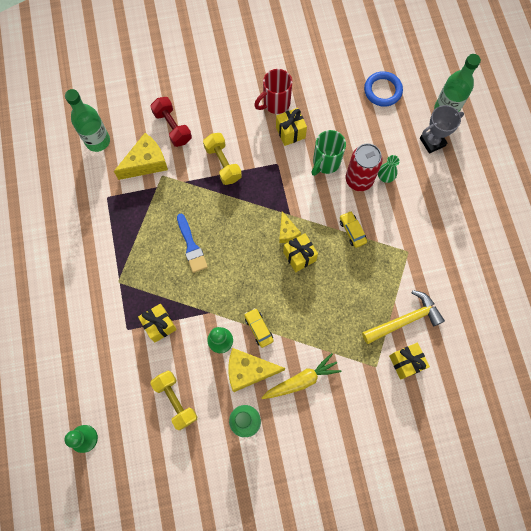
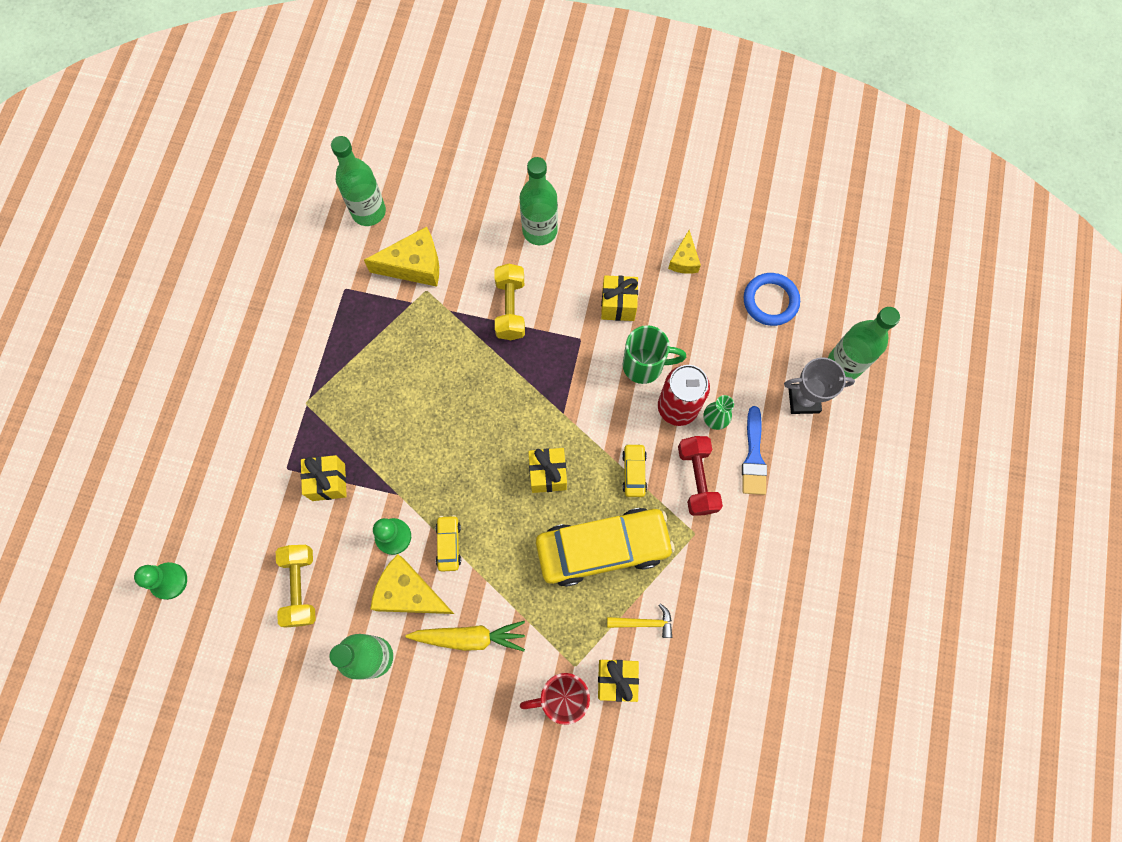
camera: 25 degrees right, 0 degrees up
(172, 127) = (470, 233): red dumbbell -> red dumbbell (697, 479)
(191, 246) = (417, 399): blue brush -> blue brush (753, 457)
(217, 107) = (540, 231): none -> green bottle
(275, 103) = (618, 258): red mug -> red mug (562, 696)
(287, 232) = (548, 435): yellow cheese -> yellow cheese (684, 260)
(325, 163) = (644, 365): green mug -> green mug turned 150 degrees counterclockwise
(357, 286) = (603, 548): none -> yellow car
(405, 320) = (644, 622): yellow hammer -> yellow hammer, size x0.56

